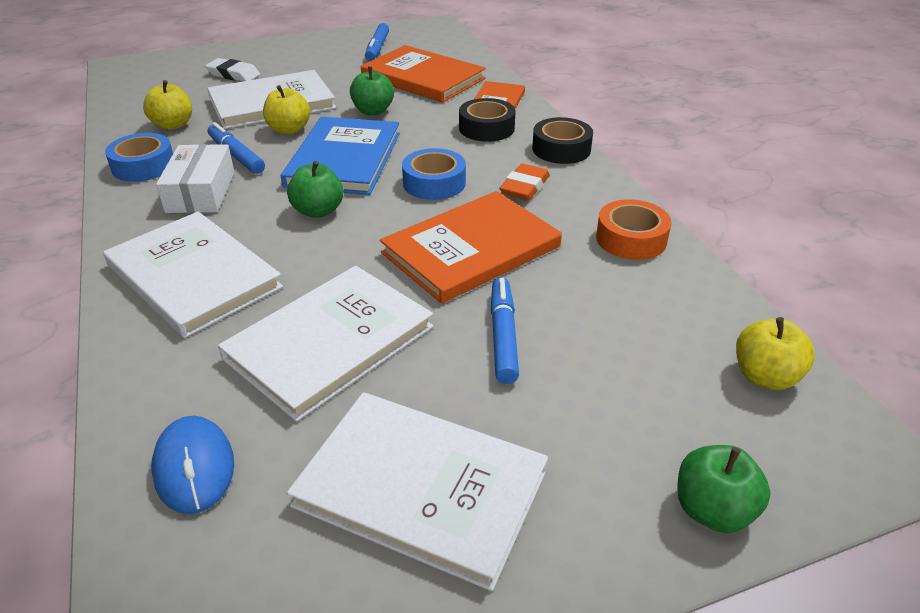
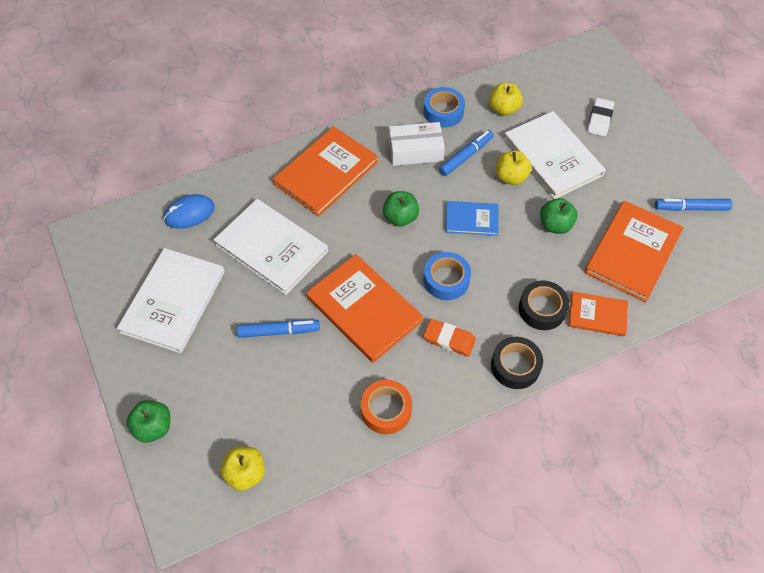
camera: 85 degrees right, 20 degrees up
(193, 276) = (326, 173): white book -> orange book
(344, 159) = (471, 219): blue book -> blue book, size x0.56

